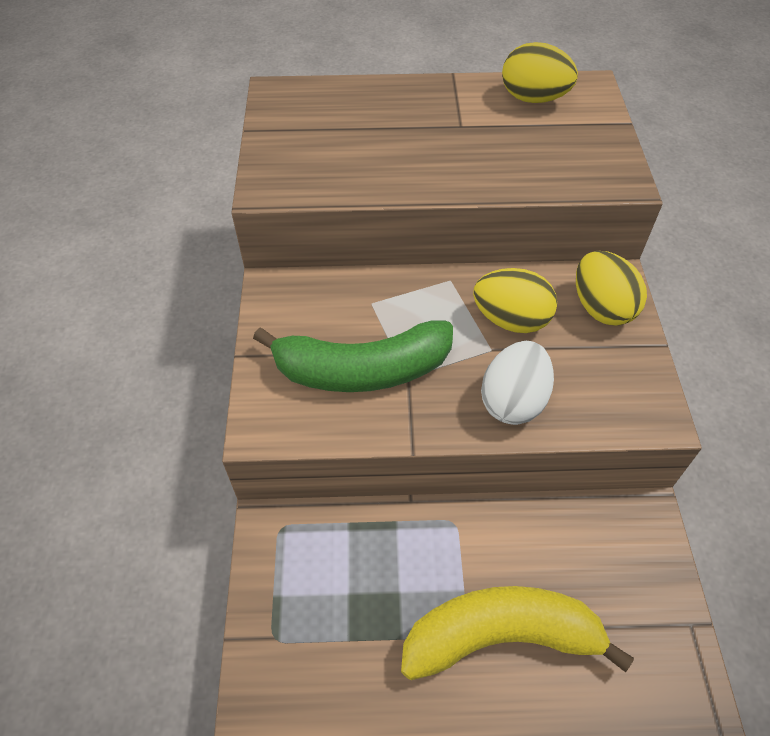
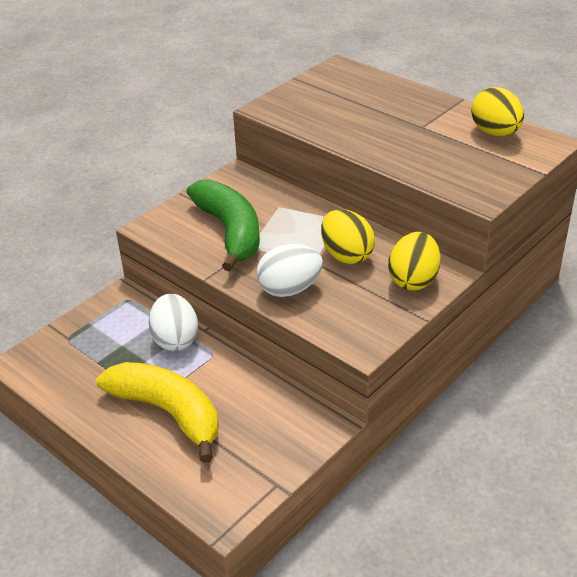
camera: 45 degrees right, 15 degrees down
(362, 370) = (230, 232): green banana -> green banana turned 150 degrees counterclockwise
(397, 538) = (175, 339): none -> white egg

